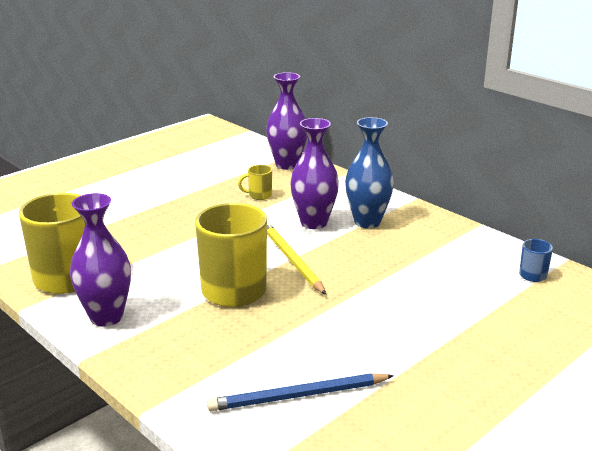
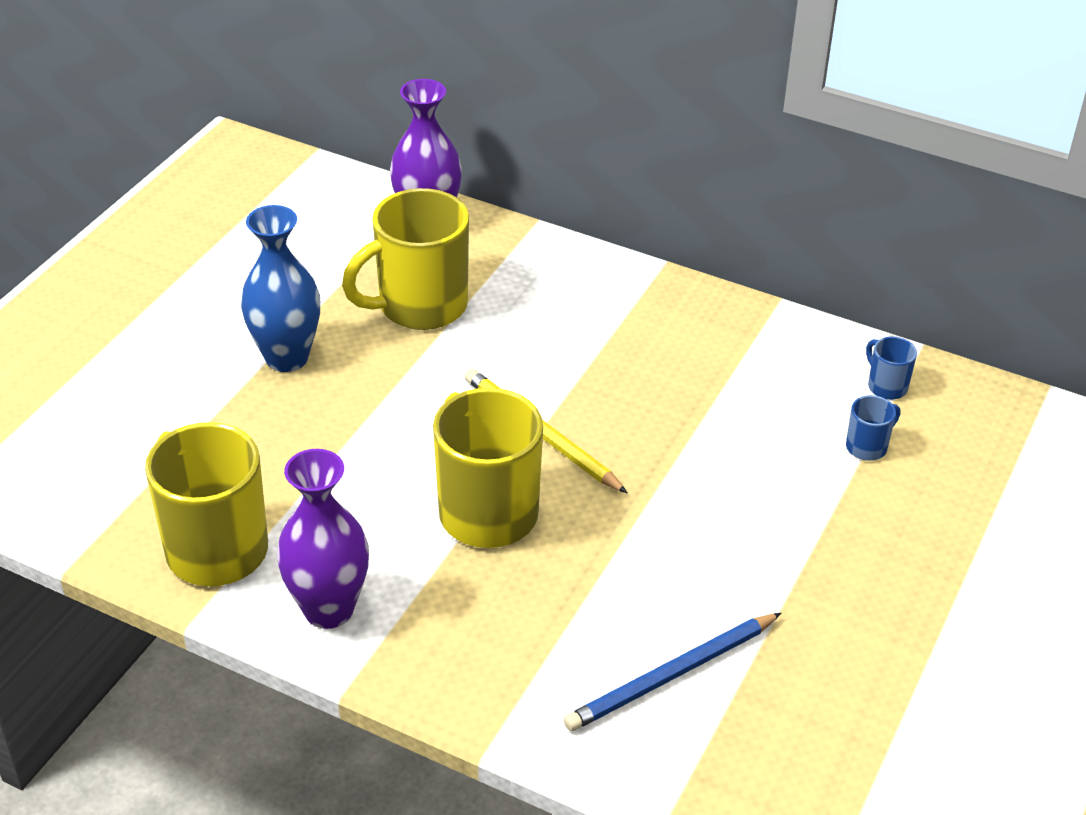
camera: 20 degrees left, 15 degrees up
(259, 195) = (420, 306): yellow mug -> yellow mug, size x2.31
(314, 223) = (536, 349): purple vase -> none
(367, 222) = (615, 330): blue vase -> blue vase (287, 358)
(504, 302) = (867, 447): none -> blue mug

